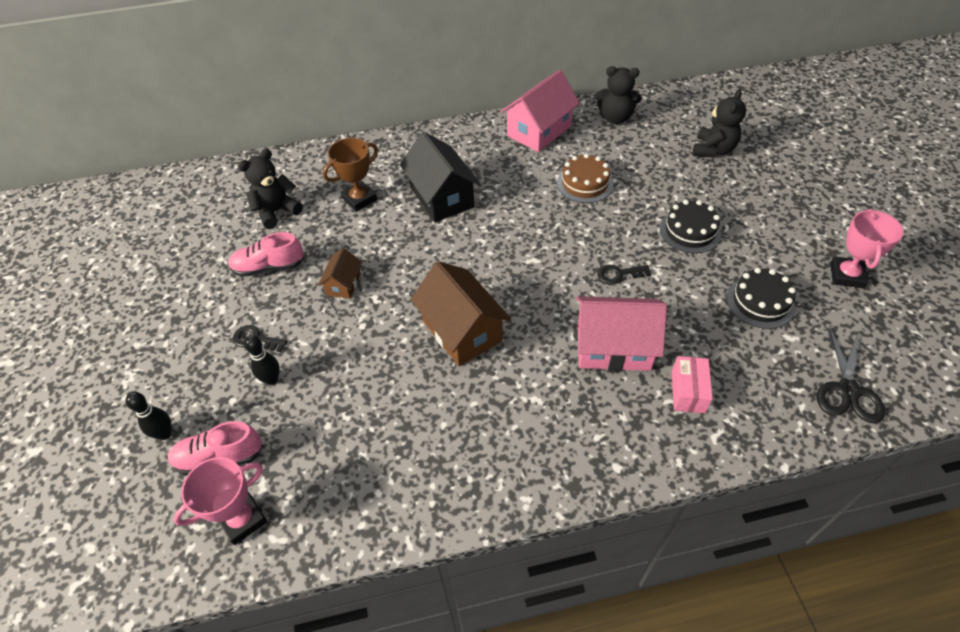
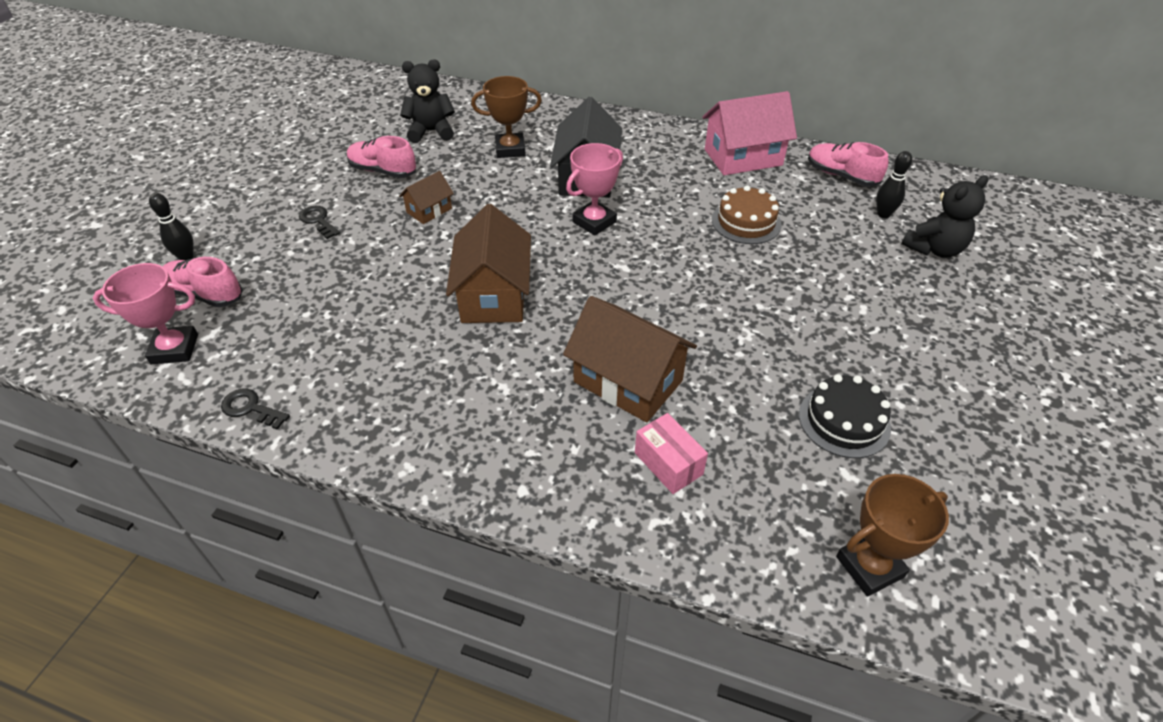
camera: 30 degrees right, 5 degrees down
(272, 379) = (300, 256): black bowling pin -> black bowling pin (883, 214)
(613, 347) = (628, 381): pink house -> brown house
(615, 118) = (841, 176): black teddy bear -> pink shoe
(618, 274) = (701, 319): black key -> black key (250, 408)
(688, 392) = (668, 463): pink box -> pink box turned 75 degrees counterclockwise
(689, 231) = (825, 314): black cake -> none
(846, 275) = (991, 448): pink trophy -> pink trophy (594, 222)
(847, 390) = (869, 566): black scissors -> brown trophy

